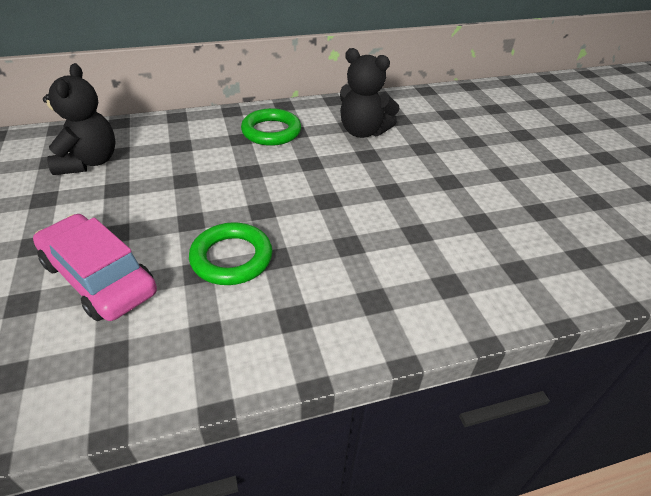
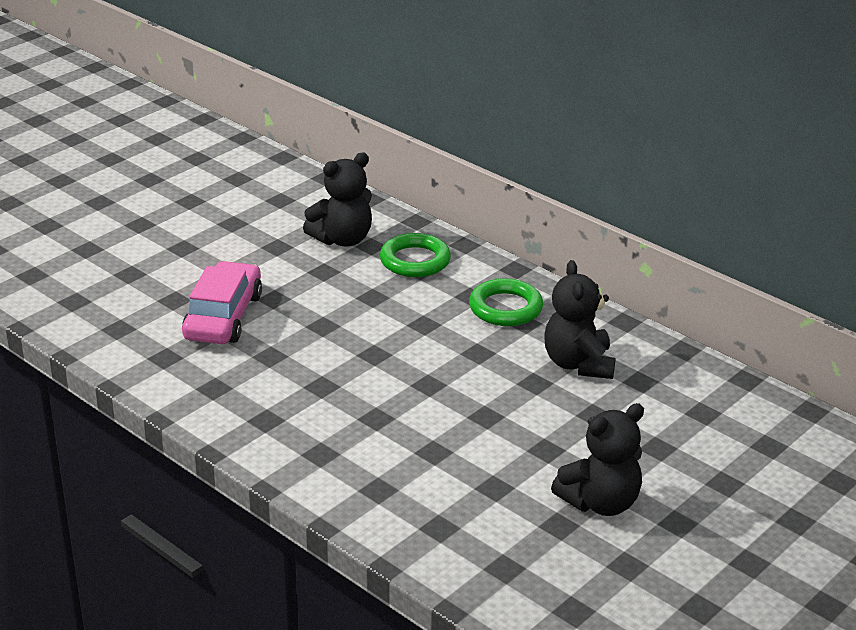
camera: 60 degrees right, 10 degrees down
(231, 258) = (300, 365): green ring -> green ring (415, 261)
(522, 184) = (600, 502): none -> black teddy bear

